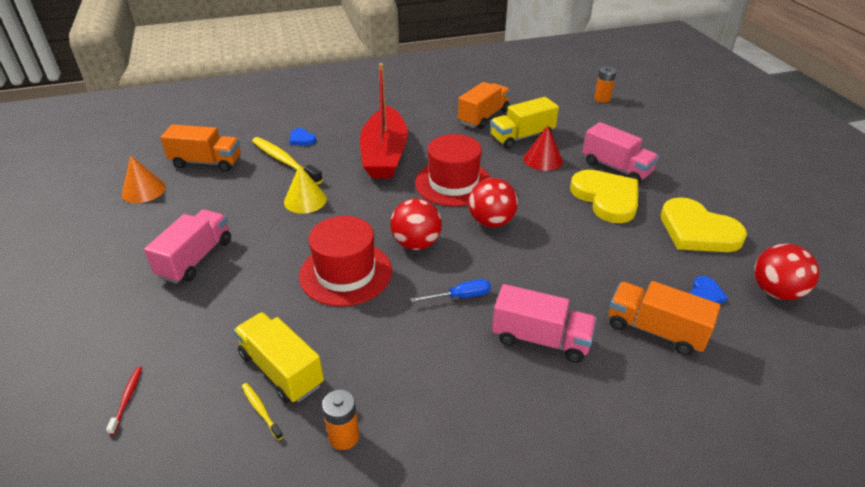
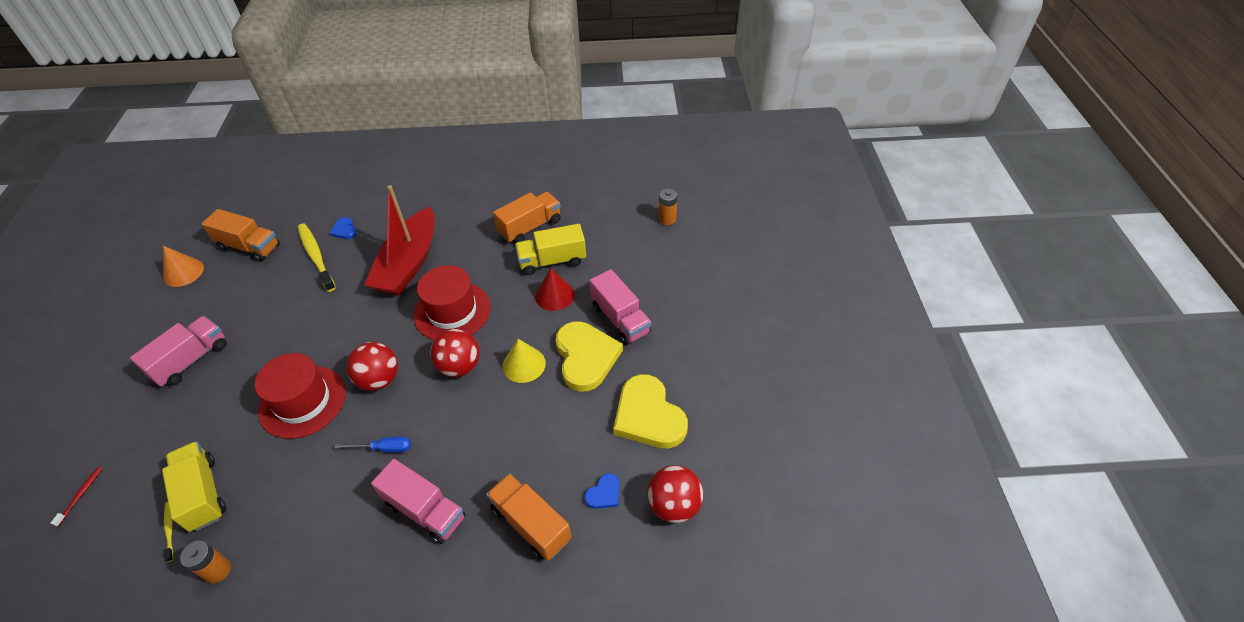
camera: 15 degrees right, 10 degrees up
(305, 200) = (310, 309): yellow cone -> yellow cone (524, 364)

